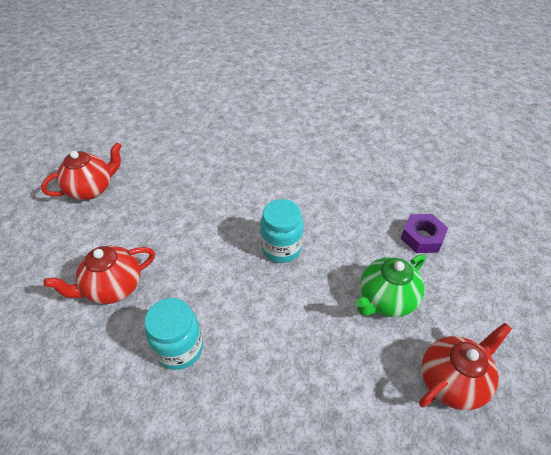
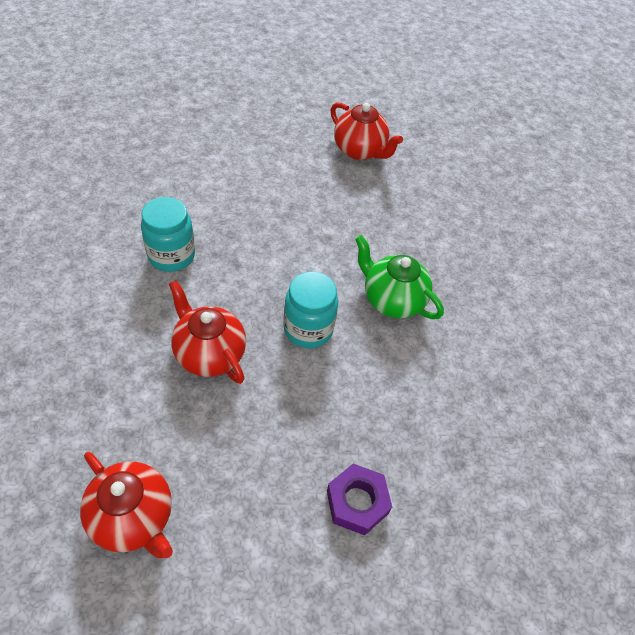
camera: 75 degrees right, 5 degrees up
(113, 287) = (236, 194): red teapot -> red teapot (209, 354)
(385, 300) = (243, 446): green teapot -> green teapot (392, 300)

